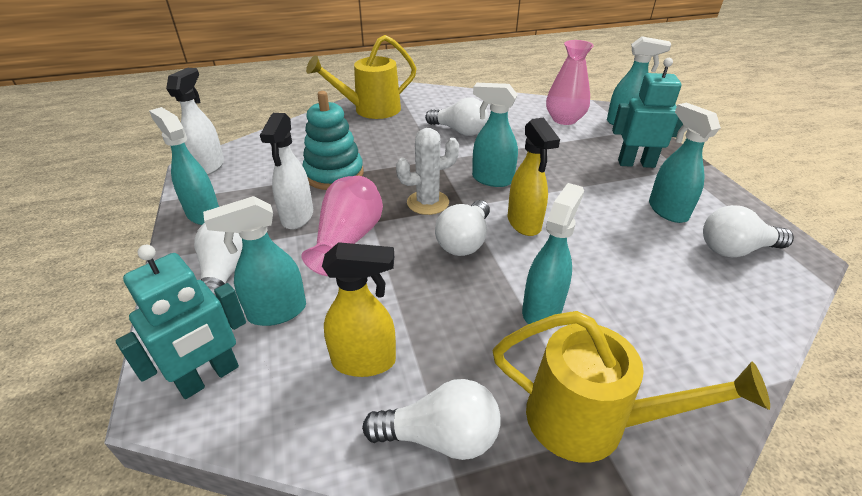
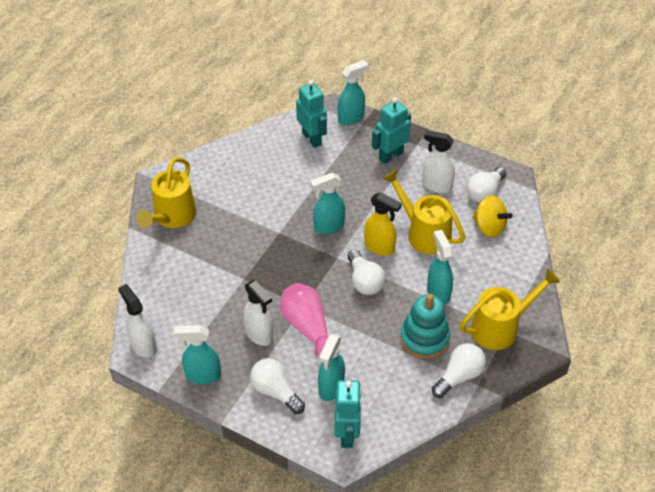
camera: 45 degrees left, 10 degrees up
(334, 174) = (233, 290): turquoise stacking toy -> turquoise stacking toy (424, 338)
(364, 361) = (398, 374): yellow spray bottle -> none
(428, 202) = (315, 270): white cactus -> none
(459, 131) = (260, 197): white light bulb -> none
(564, 119) = (312, 138): pink vase -> turquoise robot
(596, 241) = (423, 233): none -> yellow watering can
(667, 210) = (436, 186): turquoise spray bottle -> white spray bottle
(705, 286) = (489, 227): none -> yellow spinning top

